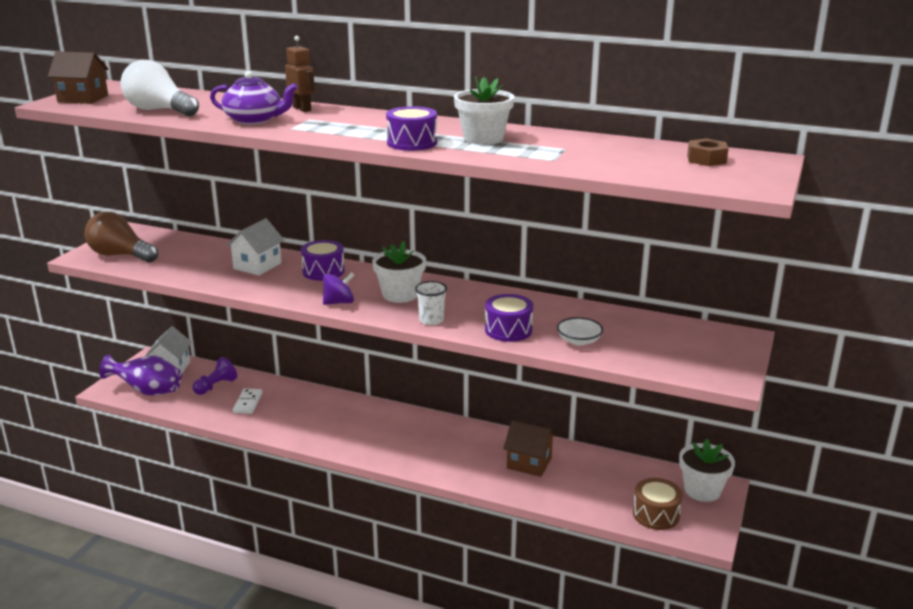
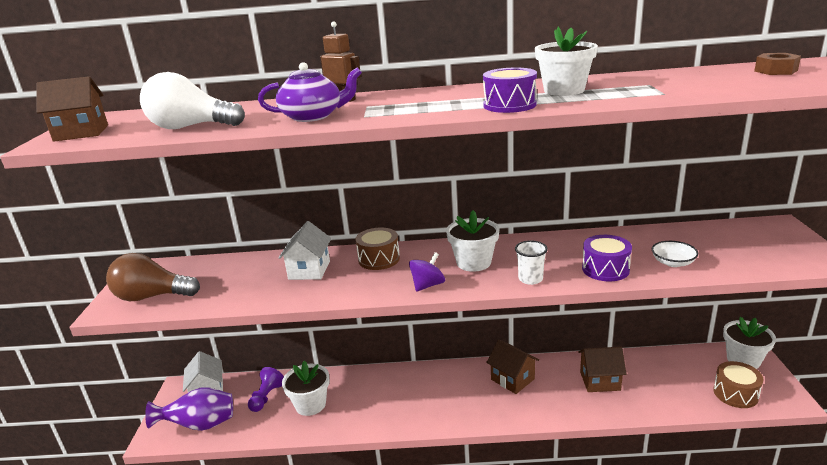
camera: 20 degrees left, 0 degrees up
(248, 403) = (310, 404): white domino -> white flower pot
(323, 271) = (379, 259): purple drum -> brown drum
(445, 436) = (512, 379): none -> brown house

